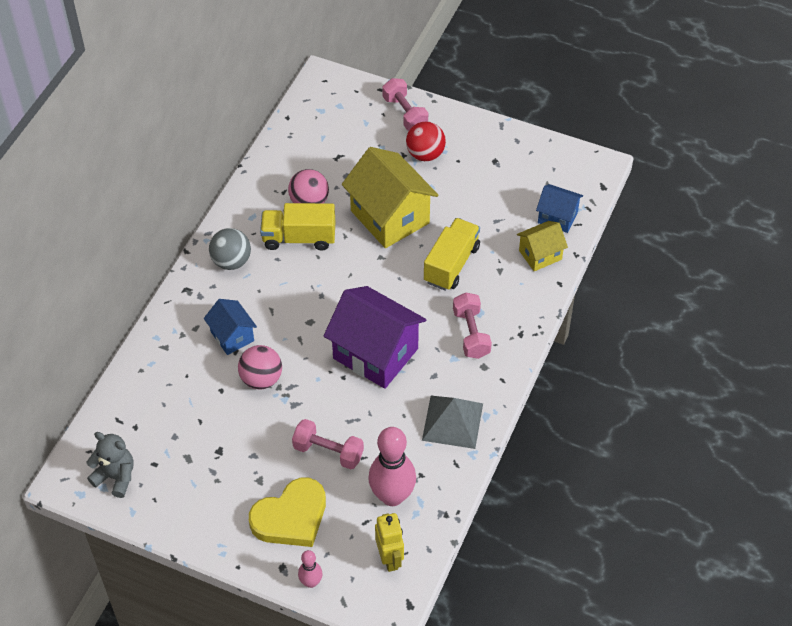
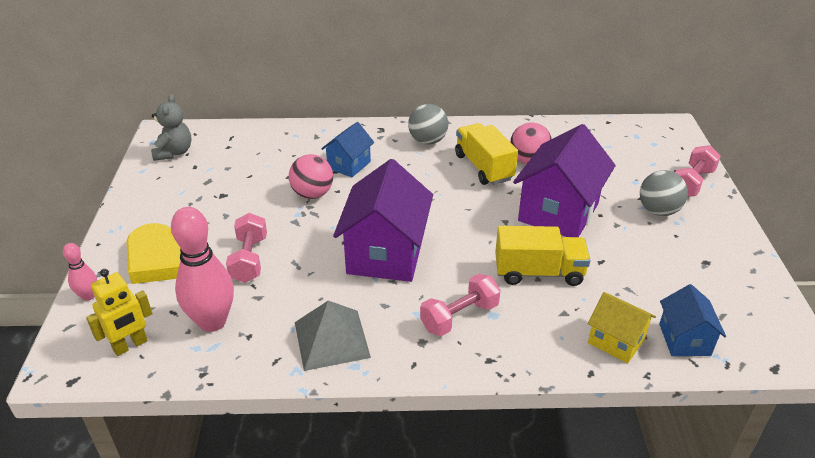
camera: 65 degrees right, 15 degrees down
(390, 217) = (558, 212): yellow house -> purple house
(425, 154) = (658, 211): red ball -> grey ball

